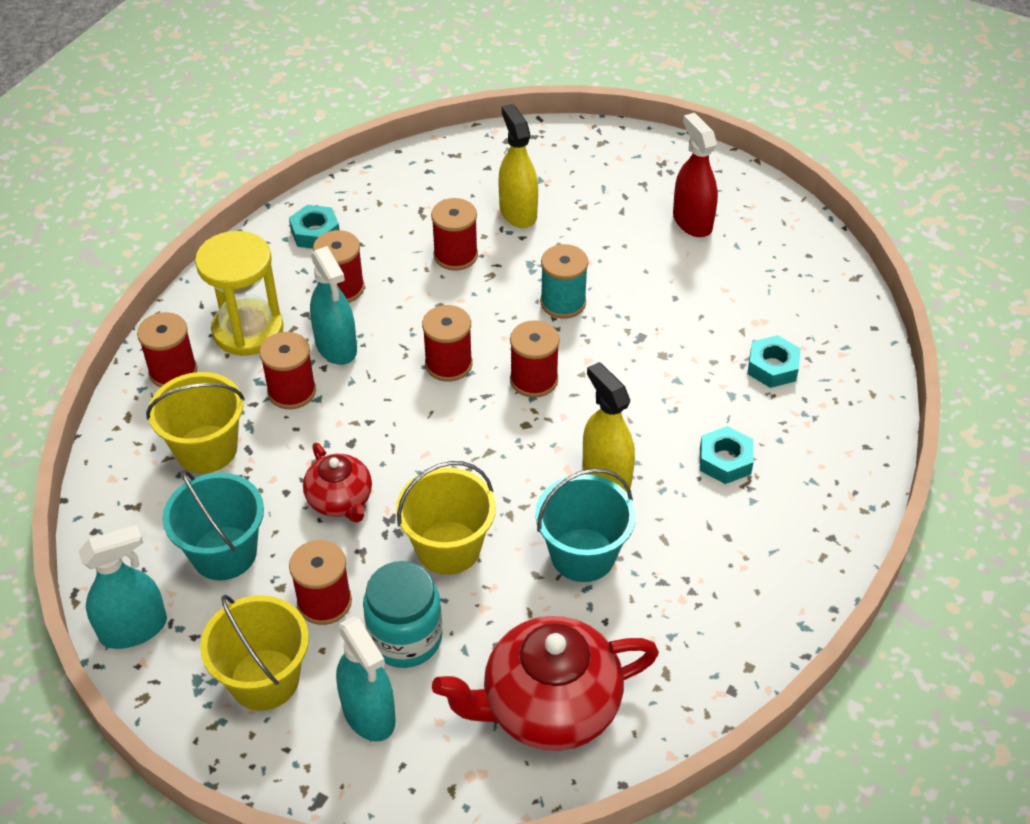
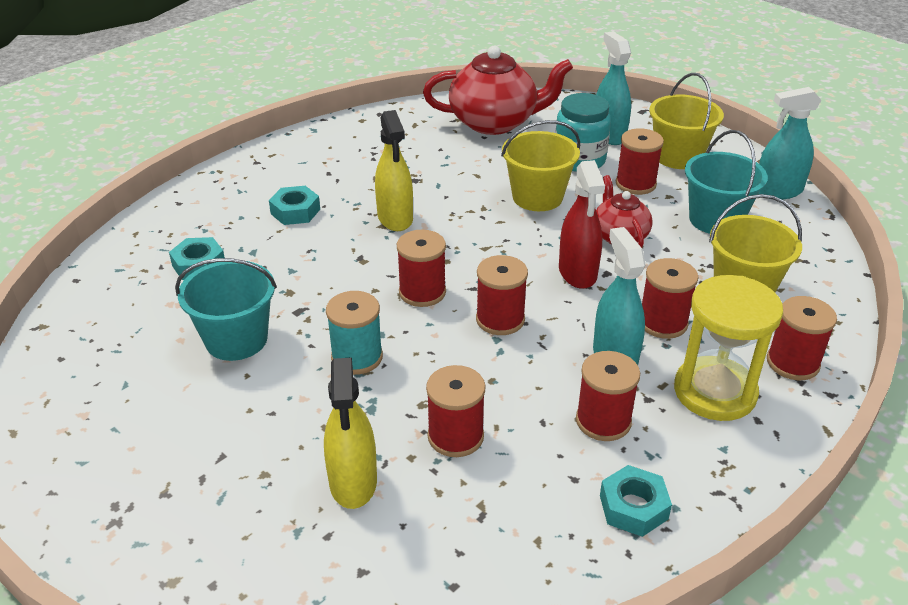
camera: 165 degrees left, 10 degrees down
(583, 555) = (438, 179): turquoise bucket -> turquoise bucket (236, 339)
(692, 221) = (148, 423): red spray bottle -> red spray bottle (577, 273)

